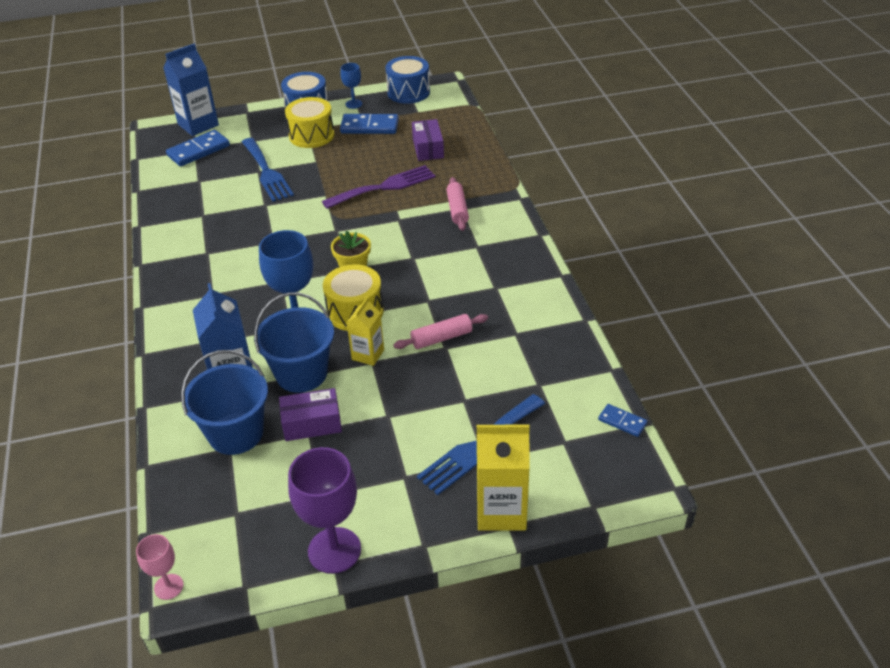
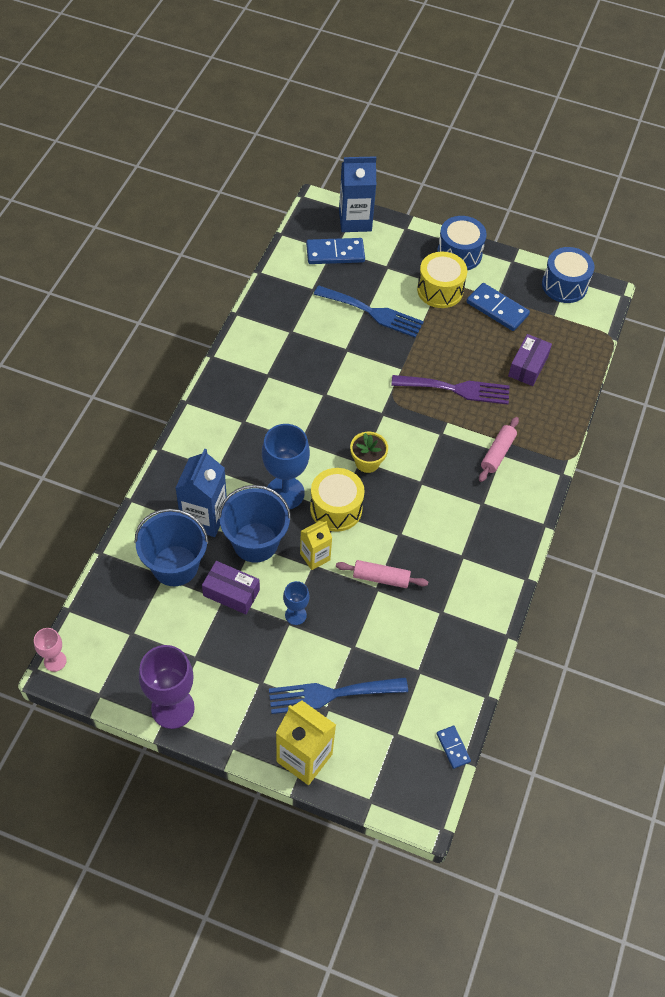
camera: 30 degrees right, 15 degrees up
(267, 172) = (373, 312): blue fork -> blue fork turned 75 degrees counterclockwise
(353, 104) = (504, 272): blue goblet -> blue goblet (295, 615)

